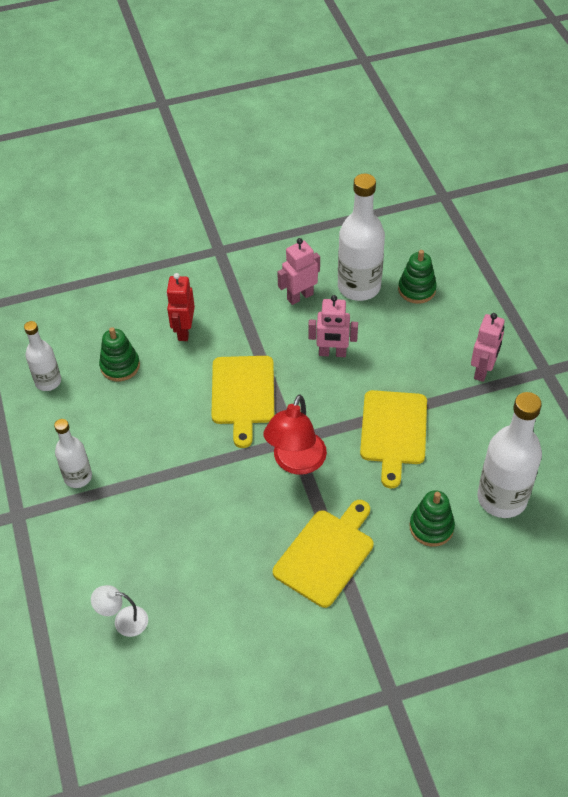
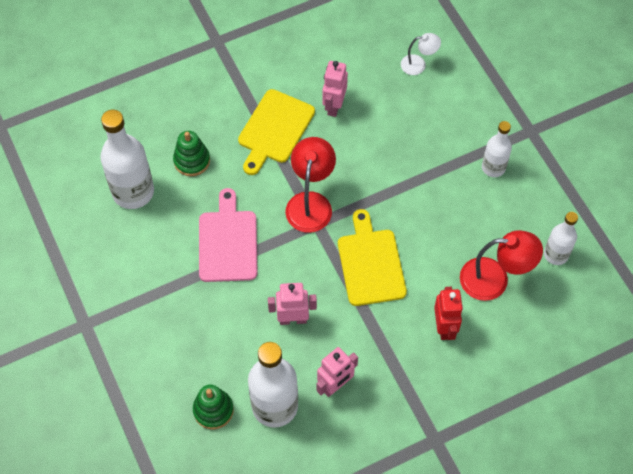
camera: 170 degrees right, 10 degrees up
(120, 366) = (494, 279): green stacking toy -> red lamp
(393, 432) = (228, 242): yellow cutting board -> pink cutting board
(482, 370) = (146, 317): pink robot -> pink robot (334, 106)

